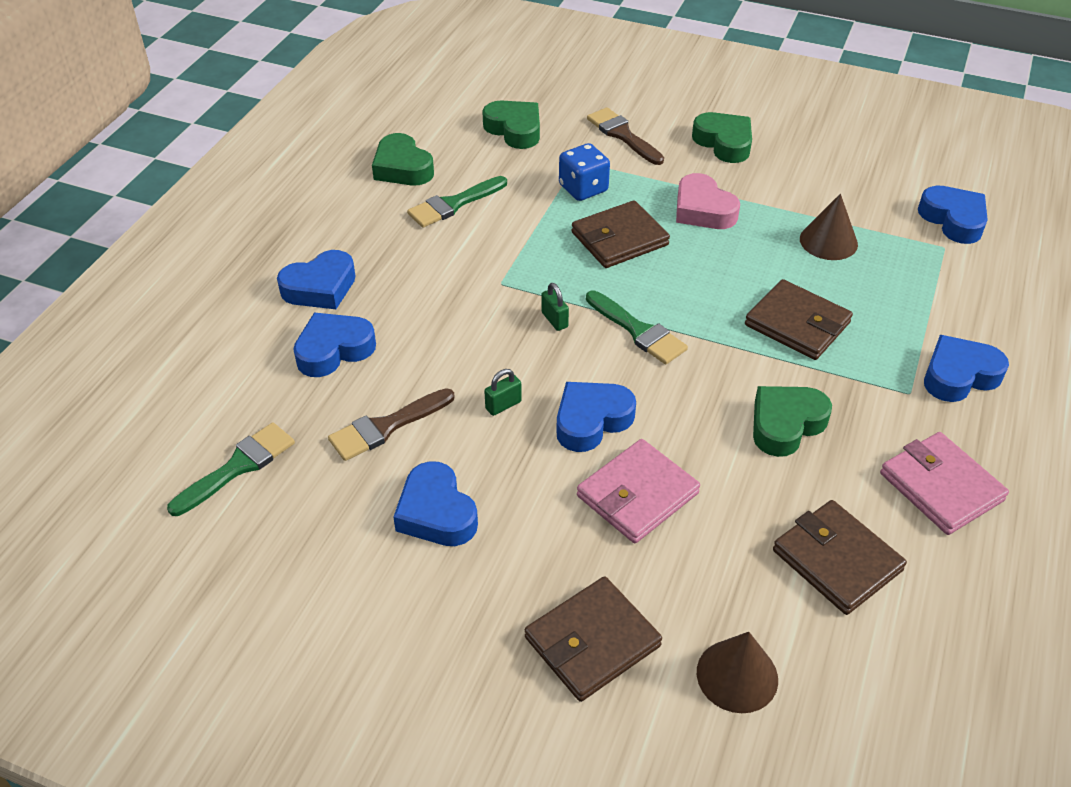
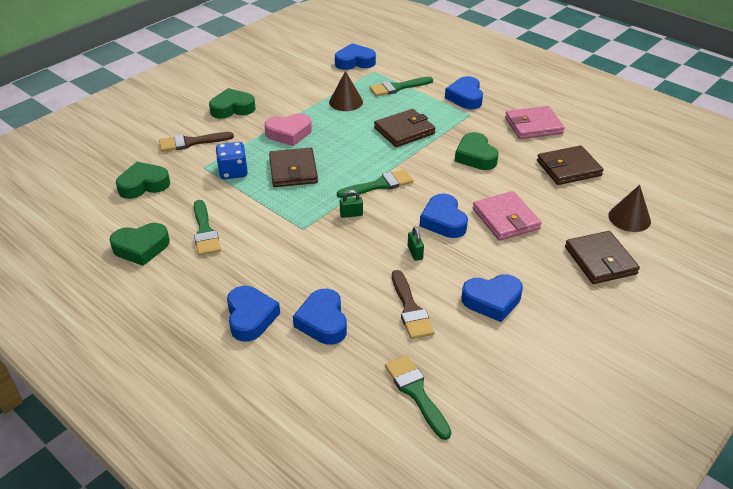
camera: 70 degrees left, 5 degrees down
(918, 286) = (397, 87): none -> green brush

